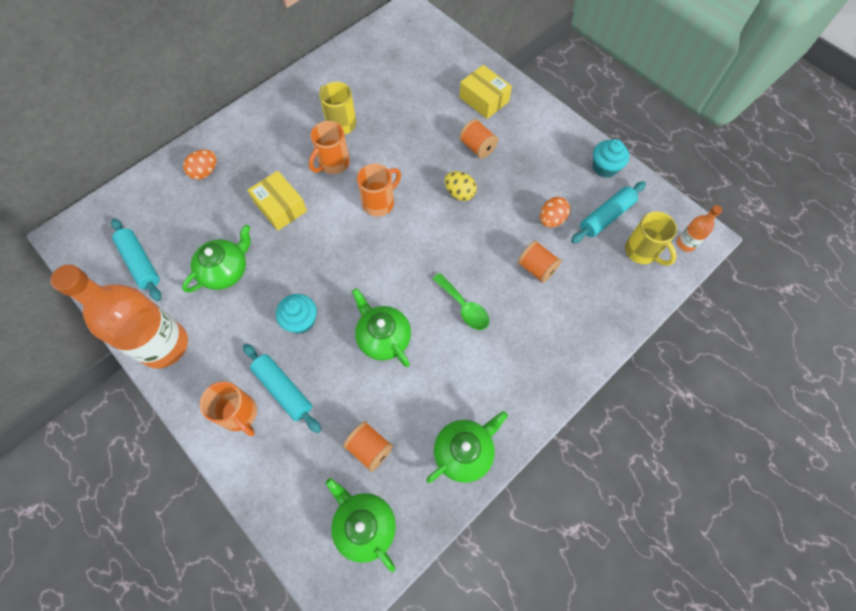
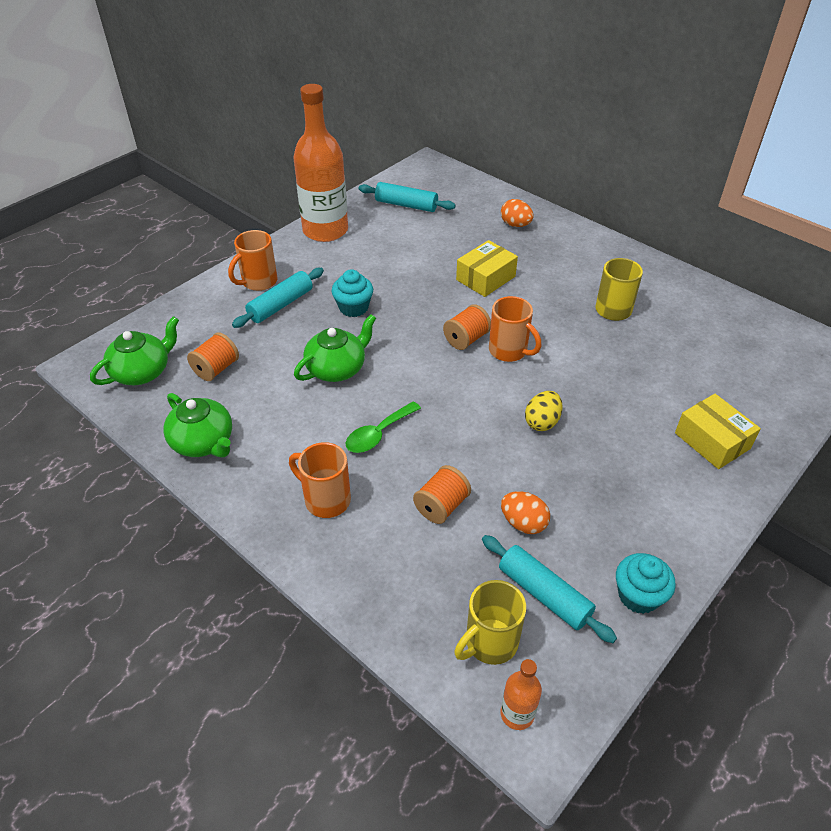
camera: 85 degrees right, 20 degrees down
(140, 263) = (406, 205): turquoise rolling pin -> turquoise rolling pin turned 60 degrees clockwise
(226, 270) = (404, 253): green teapot -> none
(333, 163) = (554, 309): orange mug -> orange mug (326, 499)
(477, 147) = (623, 437): orange spool -> orange spool (466, 339)
(484, 99) = (712, 441): yellow box -> yellow box turned 75 degrees counterclockwise

